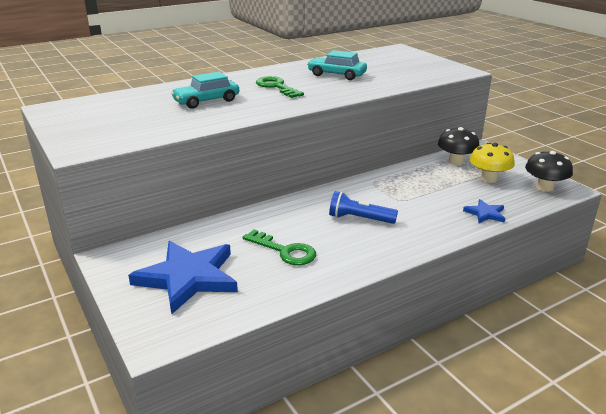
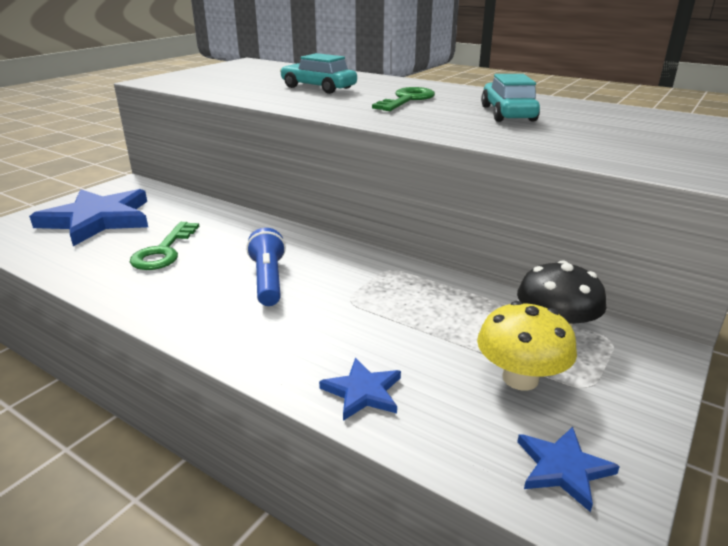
camera: 65 degrees right, 0 degrees up
(544, 187) = (563, 468): black mushroom -> blue star

